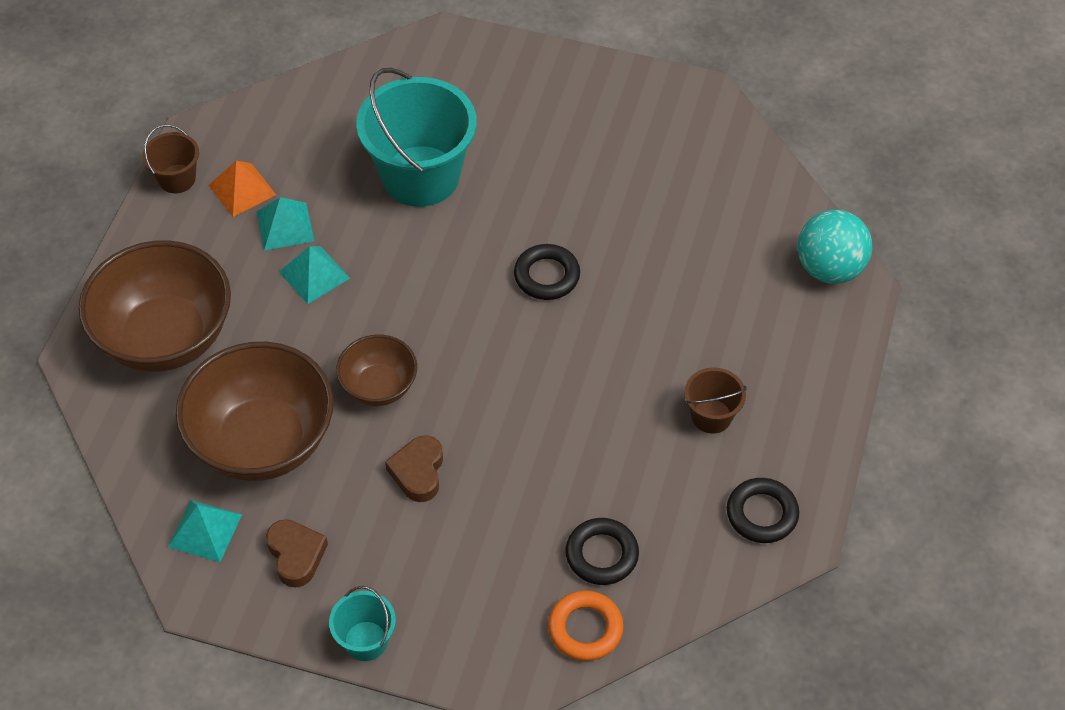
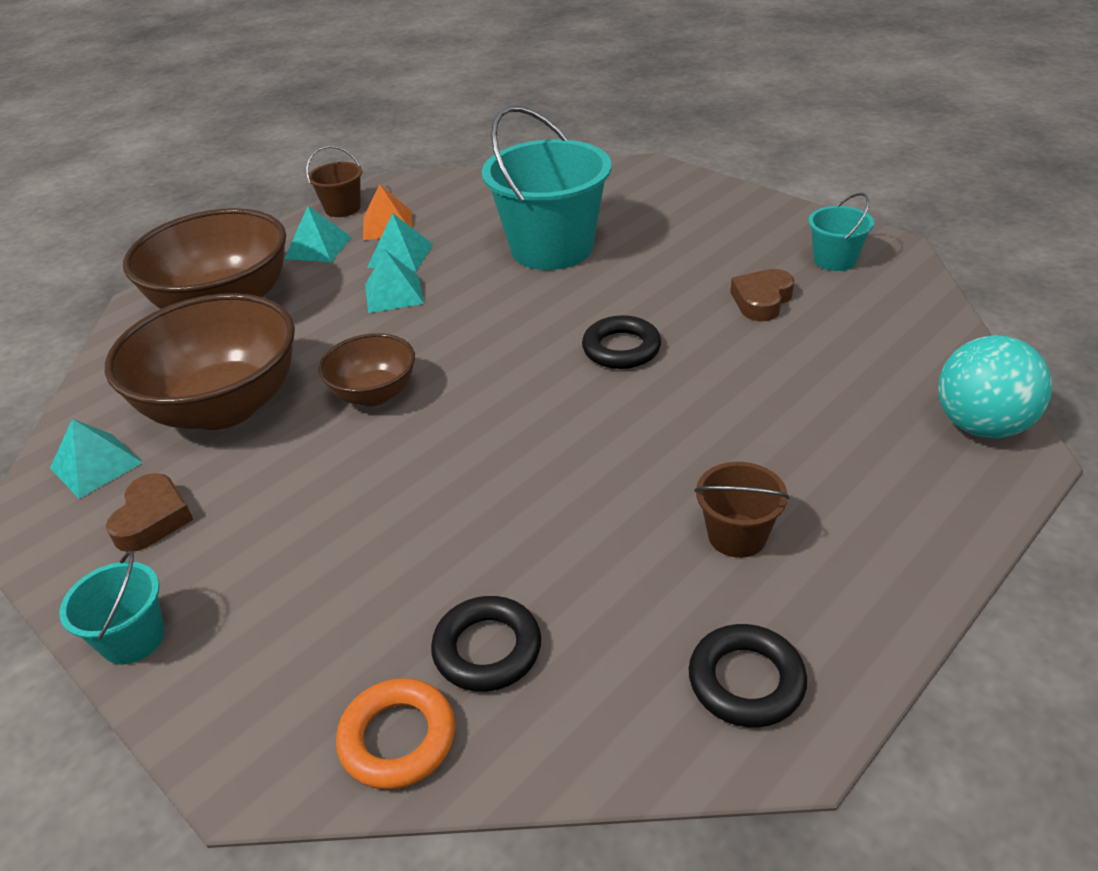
camera: 30 degrees right, 15 degrees down
(195, 239) = (318, 247): none -> turquoise pyramid
(418, 472) = (346, 482): brown heart -> brown heart (762, 300)
(666, 123) = (835, 260): none -> turquoise bucket

